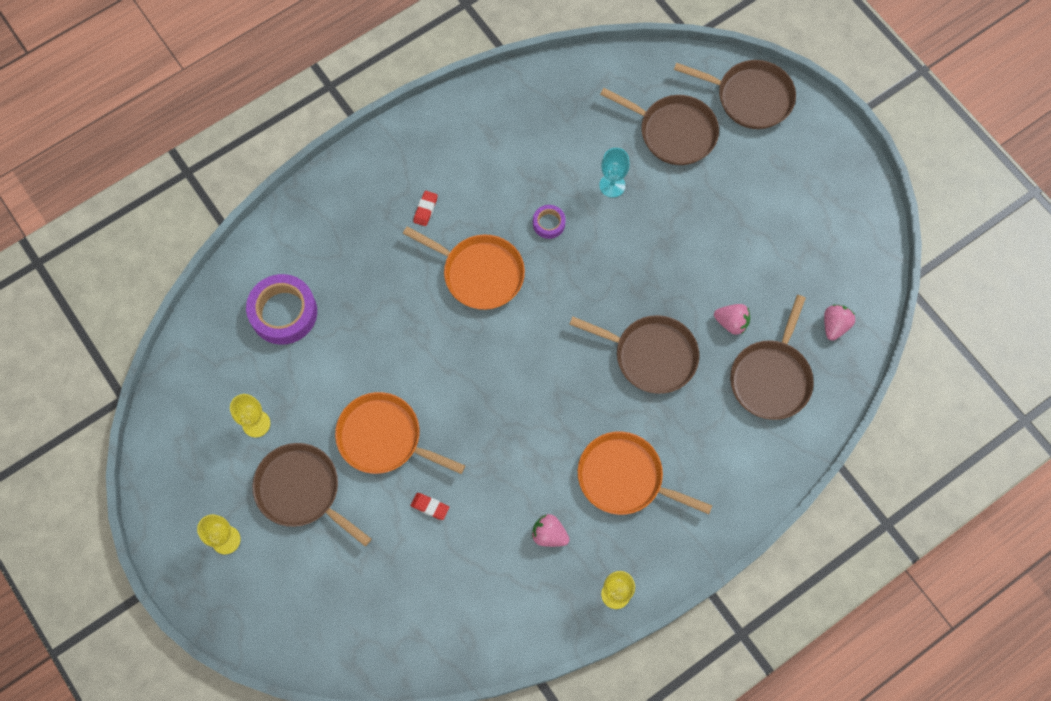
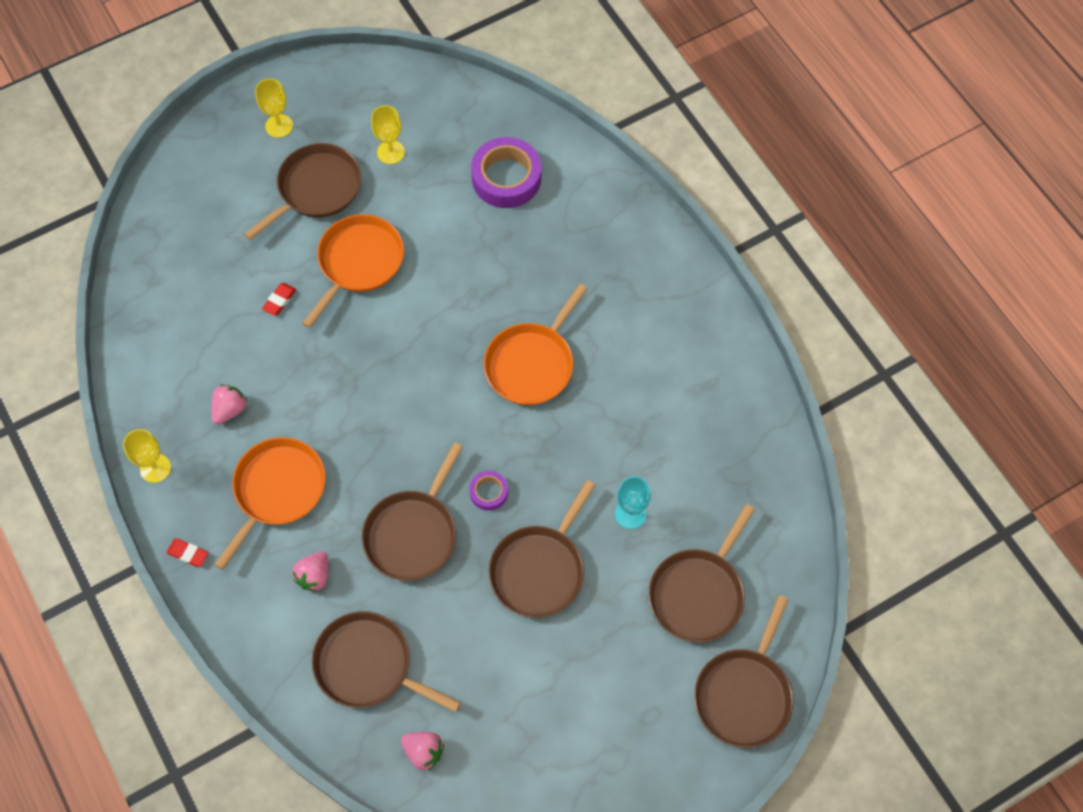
camera: 95 degrees right, 5 degrees down
(425, 209) = (614, 315): red eraser -> red eraser (188, 554)
(549, 223) = (586, 440): purple tape -> purple tape (489, 492)
(670, 251) = (539, 570): none -> brown pan
(731, 323) = (442, 629): pink strawberry -> pink strawberry (314, 576)

